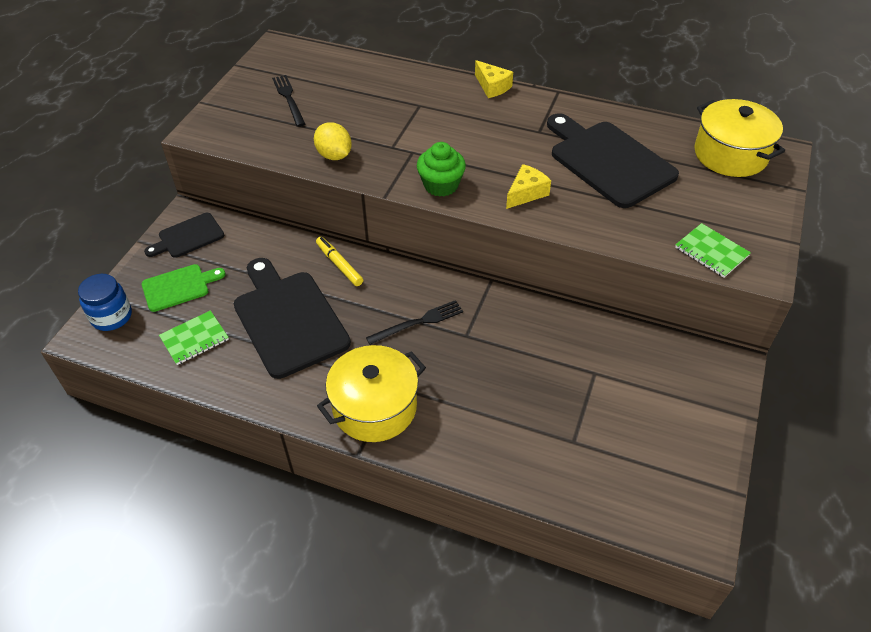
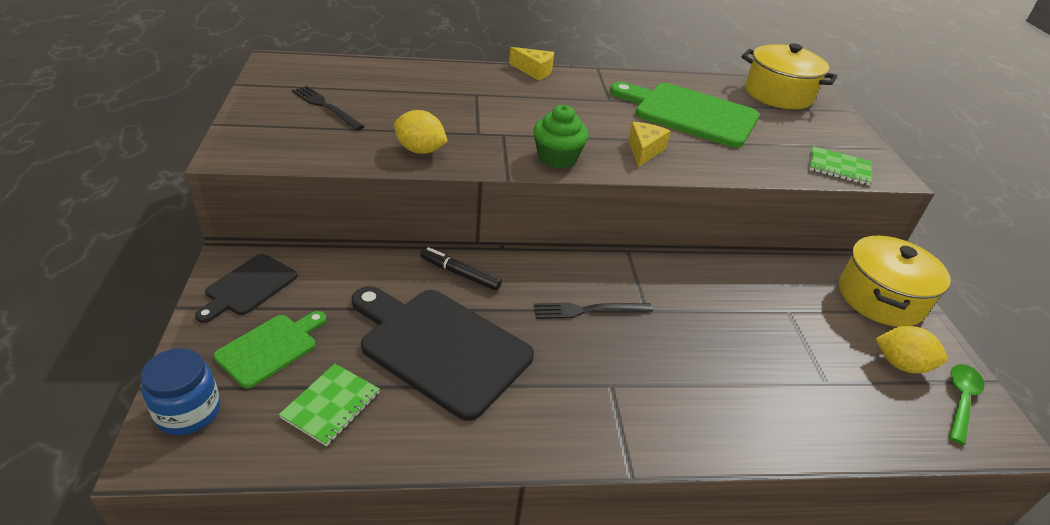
camera: 30 degrees left, 10 degrees down
(339, 265) = (460, 274): yellow marker -> black marker
(375, 407) = (610, 415): yellow pot -> yellow pot (880, 298)
(418, 322) = (588, 310): black fork -> black fork turned 135 degrees counterclockwise
(608, 161) = (690, 114): black cutting board -> green cutting board
(659, 450) = (901, 364): none -> yellow lemon
(687, 496) = (960, 400): none -> green spoon

